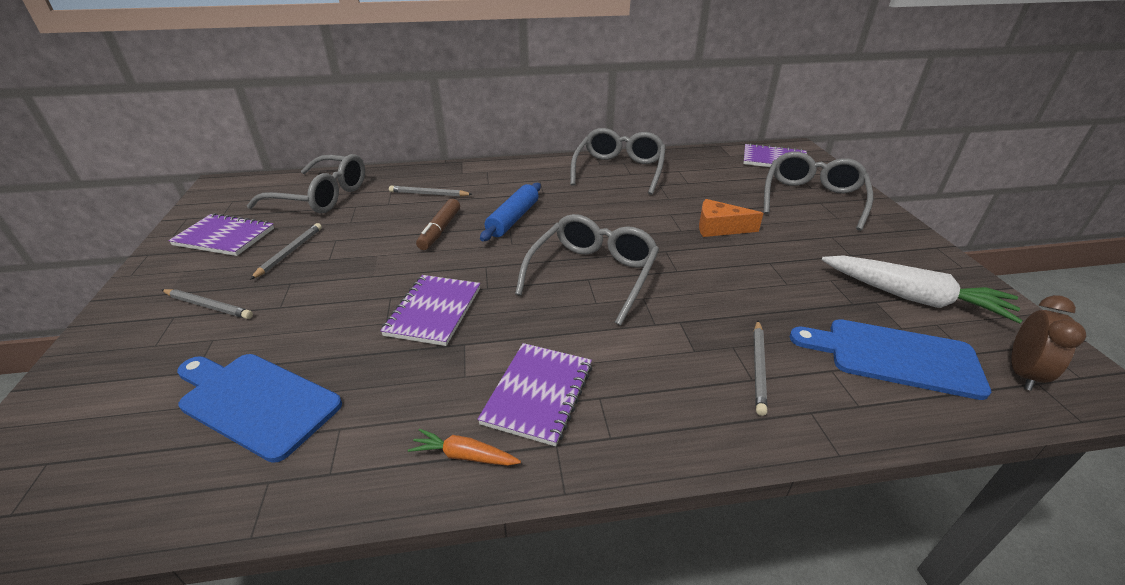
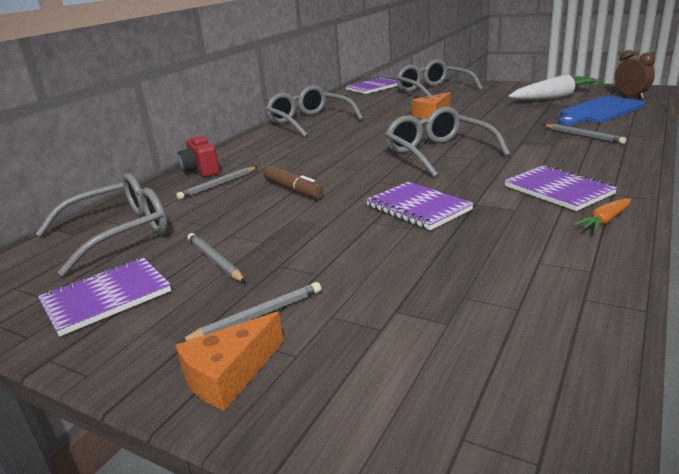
camera: 50 degrees left, 10 degrees down
(129, 327) = (229, 375): none -> orange cheese
(255, 402) = (468, 297): blue cutting board -> none
(455, 174) = (201, 170): none -> red camera
(513, 219) = (321, 162): blue rolling pin -> none

